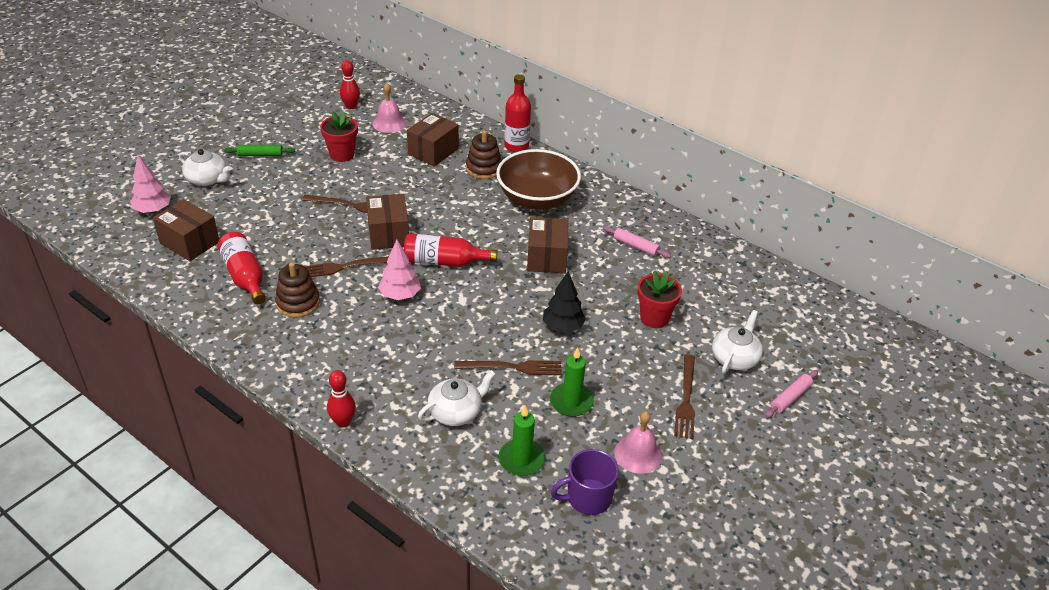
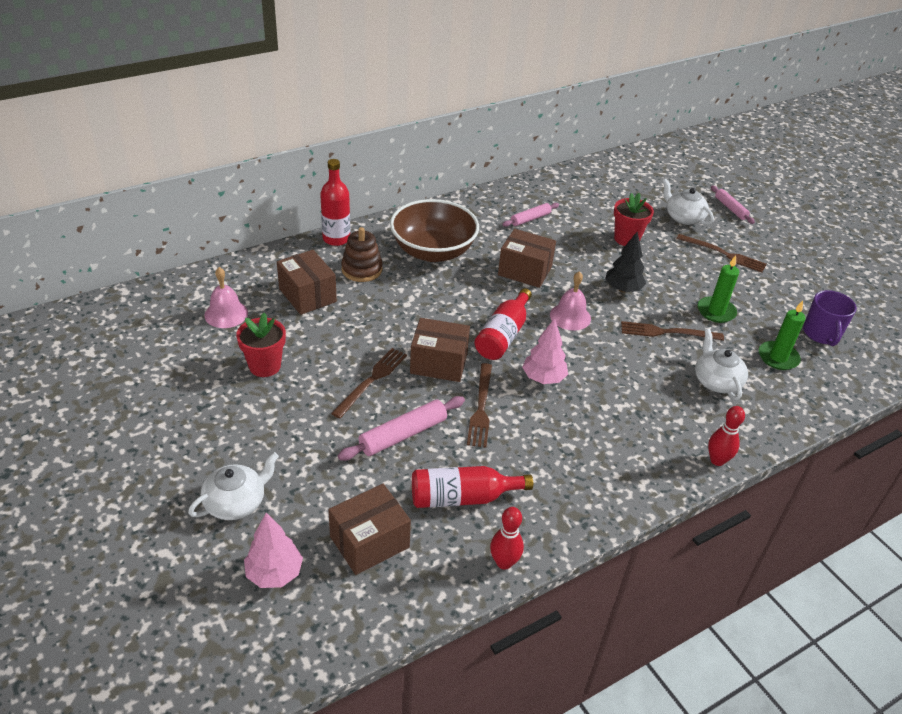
camera: 70 degrees left, 0 degrees up
(260, 154) = (213, 439): green rolling pin -> none
(298, 234) = (403, 435): none -> pink rolling pin
(298, 303) = (528, 459): brown stacking toy -> none
(351, 106) = (164, 336): red bowling pin -> red bowling pin (504, 562)
(512, 367) = (667, 332): brown fork -> brown fork turned 105 degrees counterclockwise
(638, 454) = (778, 295): pink bell -> pink bell (570, 316)

